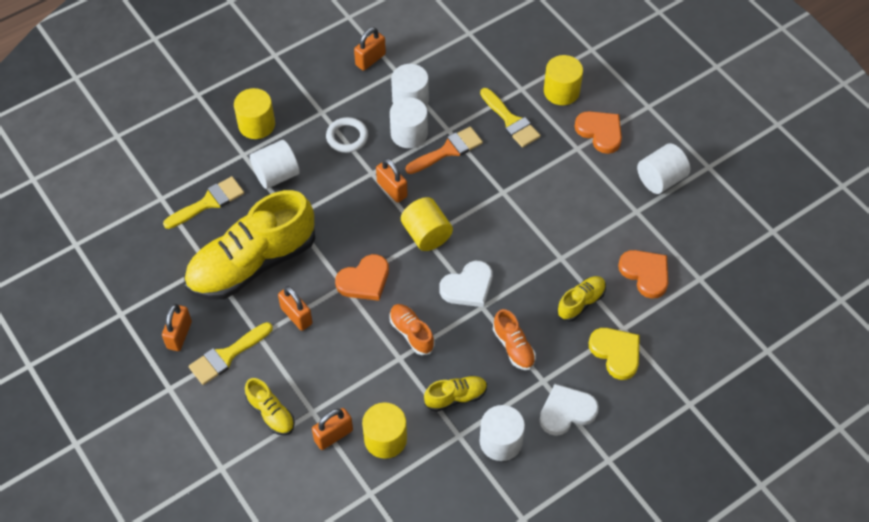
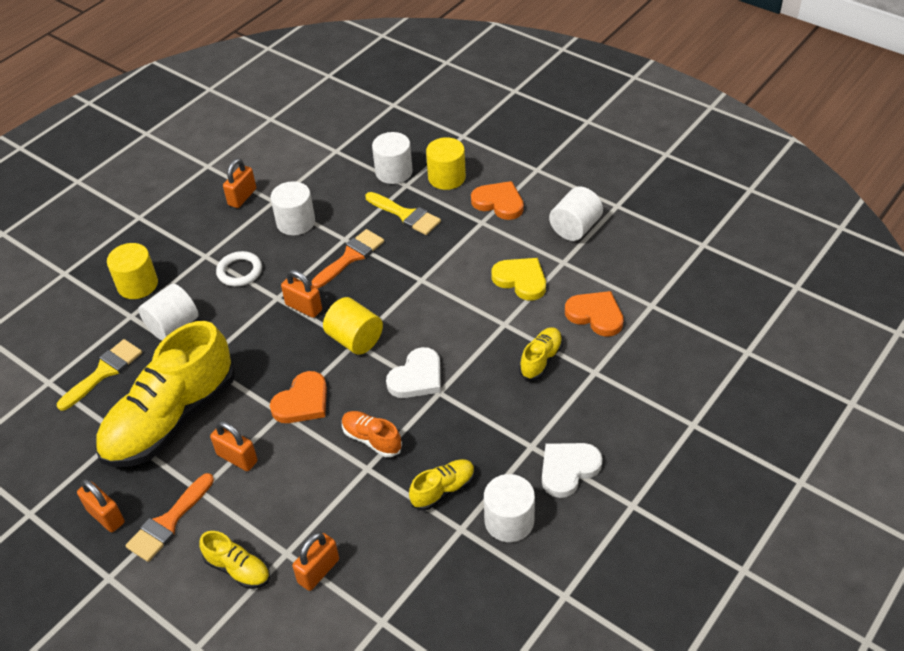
camera: 15 degrees left, 10 degrees down
(179, 335) = (106, 516): orange padlock -> orange padlock turned 45 degrees counterclockwise
(227, 356) = (168, 522): yellow brush -> orange brush
(385, 439) = (379, 557): yellow cylinder -> none
(409, 134) = (304, 252): white cylinder -> white cylinder (394, 172)
(513, 347) = (487, 422): orange shoe -> none
(616, 353) = (597, 397): yellow heart -> yellow heart (521, 280)

